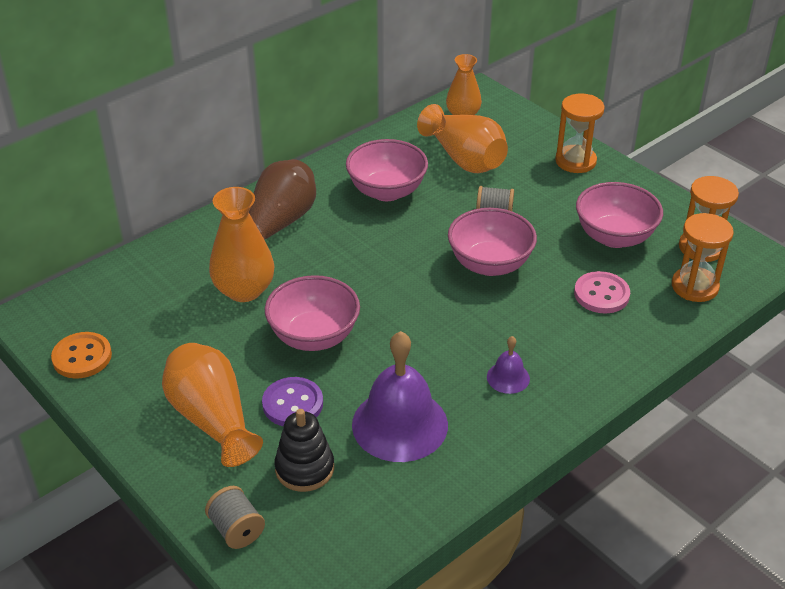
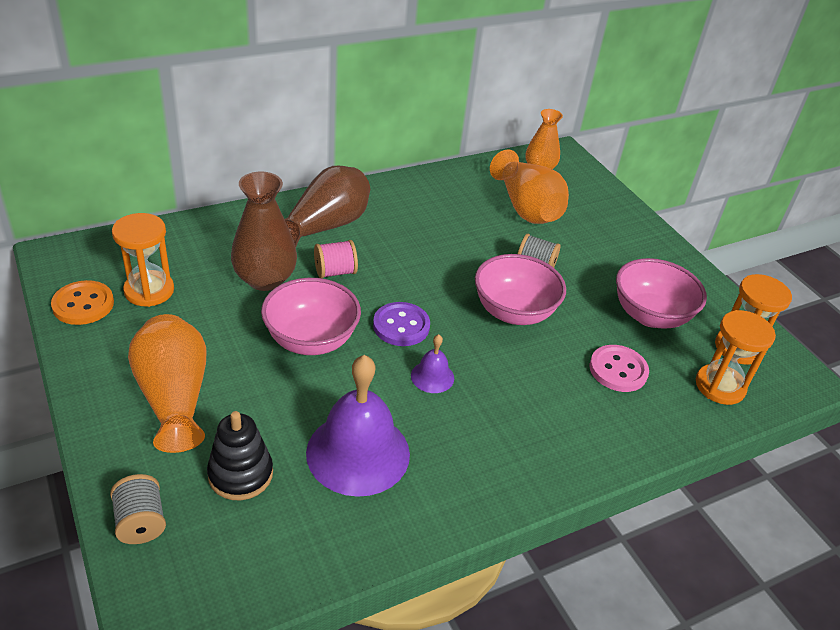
camera: 10 degrees right, 0 degrees up
(244, 290) = (265, 279): orange vase -> brown vase
(292, 404) = (259, 402): purple button -> purple button (401, 326)
(308, 267) = (335, 272): none -> pink spool
(387, 191) = (440, 220): pink bowl -> none
(508, 377) = (490, 432): purple bell -> purple bell (432, 376)
(575, 161) = (634, 234): orange hourglass -> orange hourglass (149, 291)

